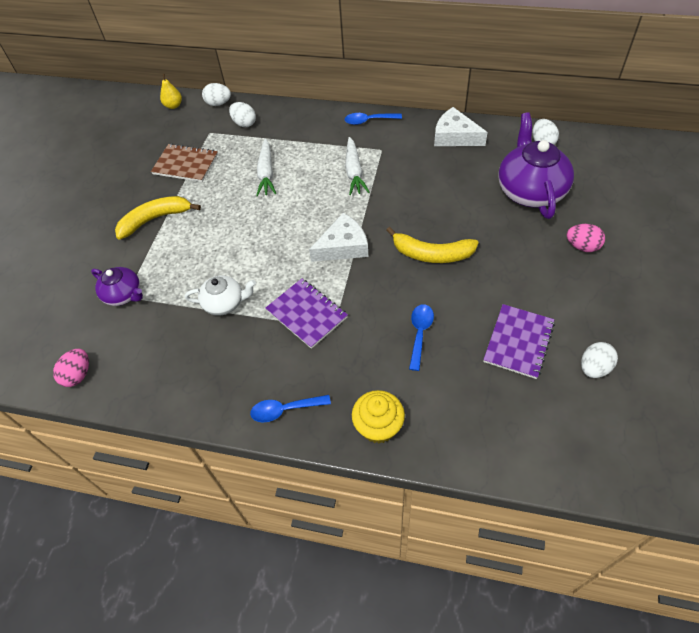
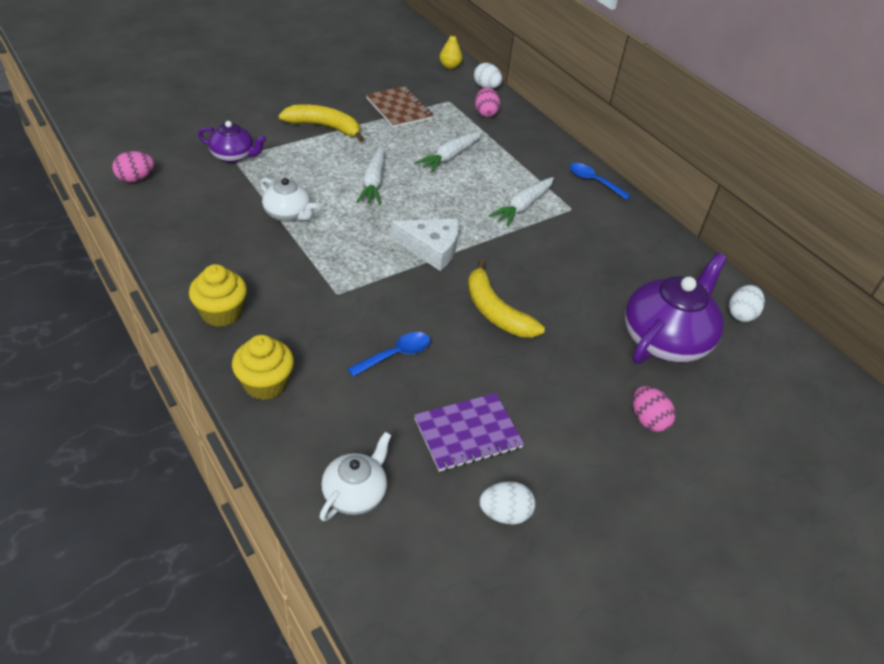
camera: 35 degrees right, 10 degrees down
(124, 294) = (233, 156): purple teapot -> purple teapot turned 60 degrees counterclockwise
(244, 123) = (485, 113): white egg -> pink egg
(245, 232) = (373, 182): none -> white carrot
(285, 410) = (221, 313): blue spoon -> yellow cupcake
(306, 314) = (332, 268): purple notebook -> none
(454, 136) = (657, 247): white cheese -> none
(516, 437) = (355, 493): none -> white teapot

